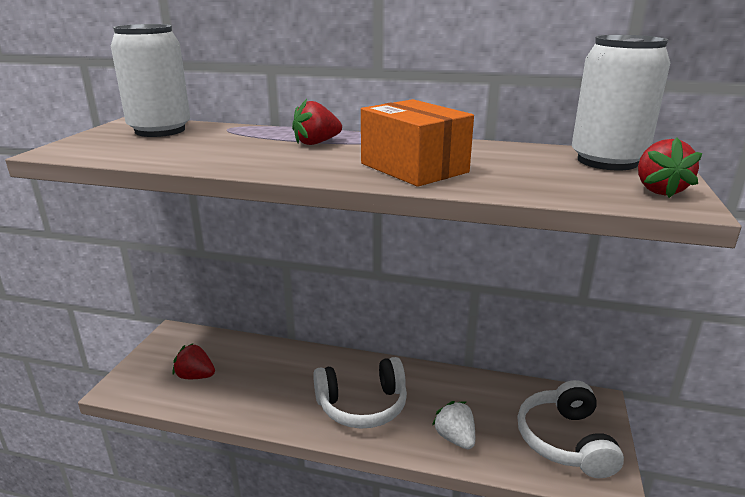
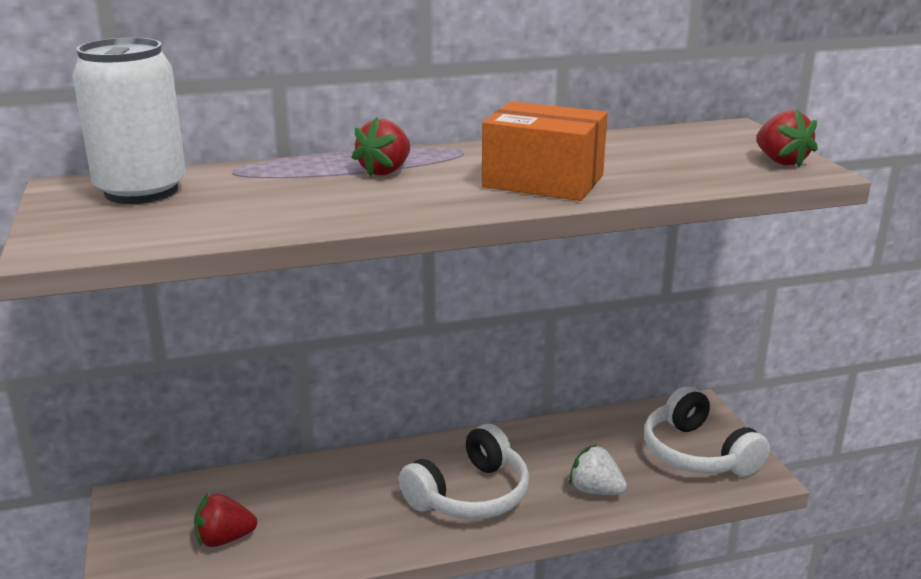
camera: 30 degrees left, 0 degrees up
(607, 161) = (702, 139): white can -> none

